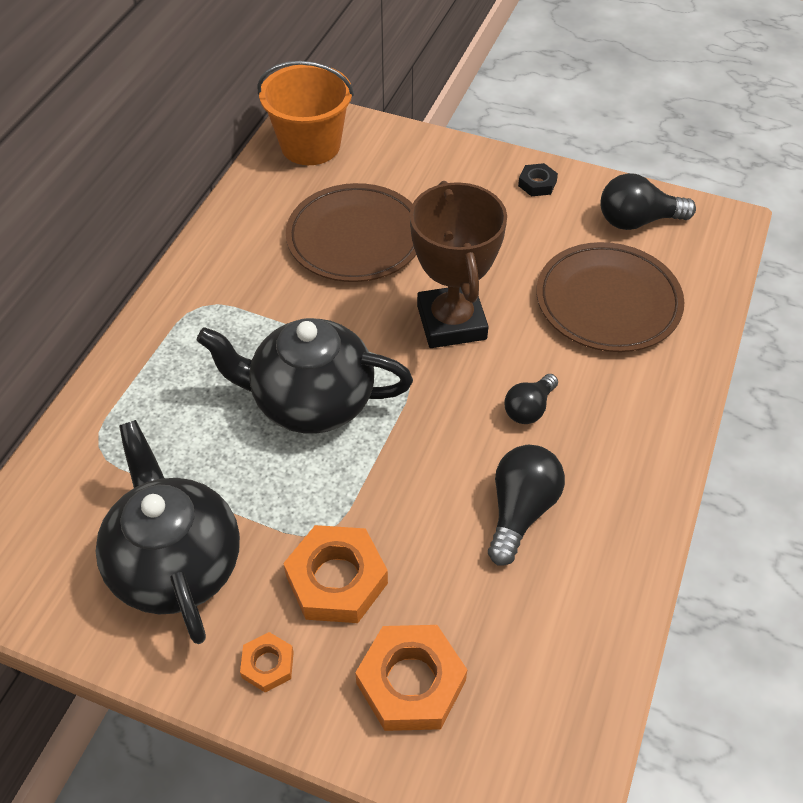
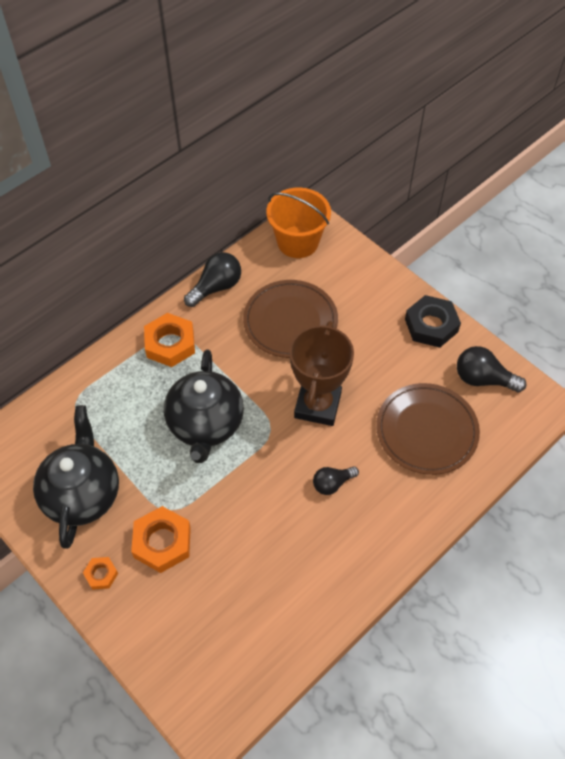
camera: 25 degrees right, 5 degrees up
(311, 401) = (205, 424): black teapot -> black teapot turned 120 degrees counterclockwise
(411, 682) = (171, 620): orange nut -> orange nut (170, 344)
(520, 510) = (289, 547): black light bulb -> black light bulb (216, 287)
(537, 184) = (431, 325): black nut -> black nut, size x1.92

